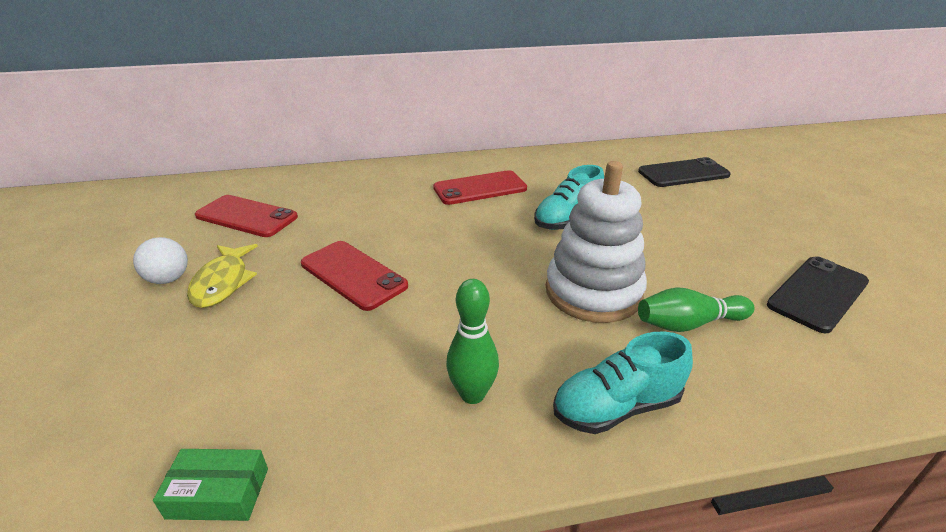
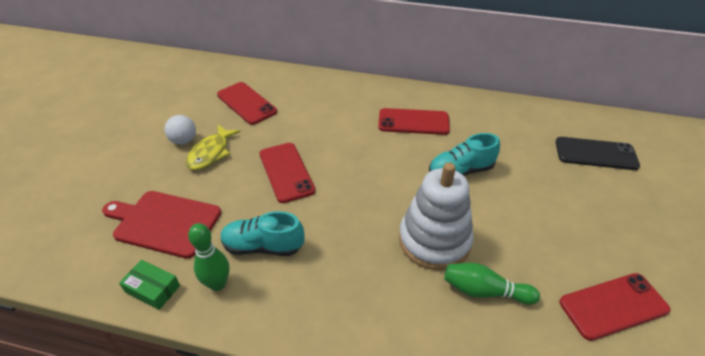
camera: 25 degrees right, 10 degrees up
(190, 390) = (164, 222): none -> red cutting board
(472, 394) = (307, 285): green bowling pin -> green bowling pin (217, 284)
(616, 407) = (387, 330): turquoise shoe -> turquoise shoe (263, 246)
(818, 294) = (613, 306): black phone -> red phone

